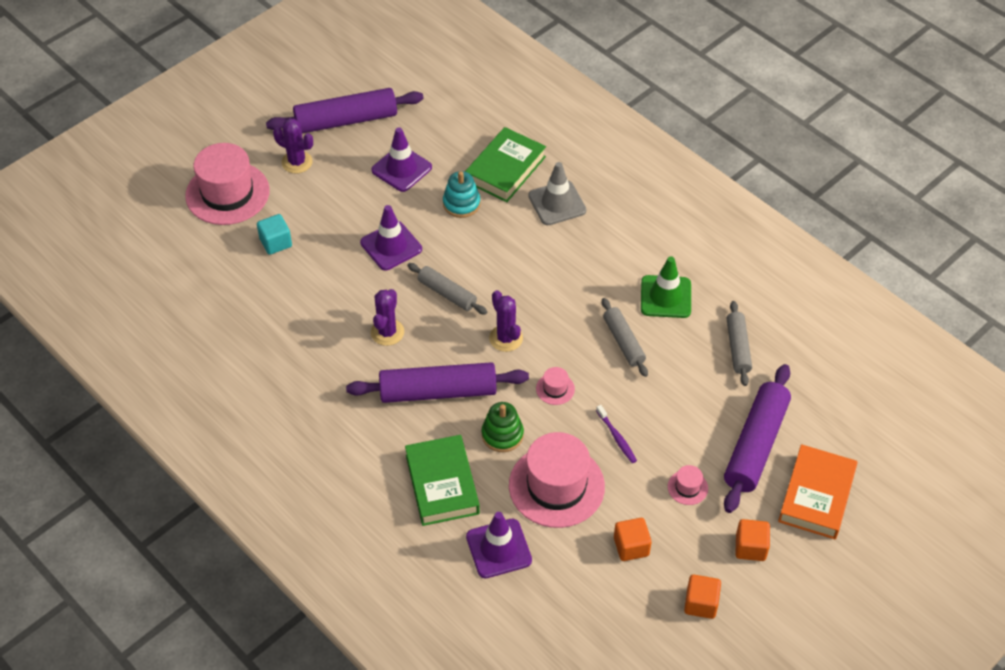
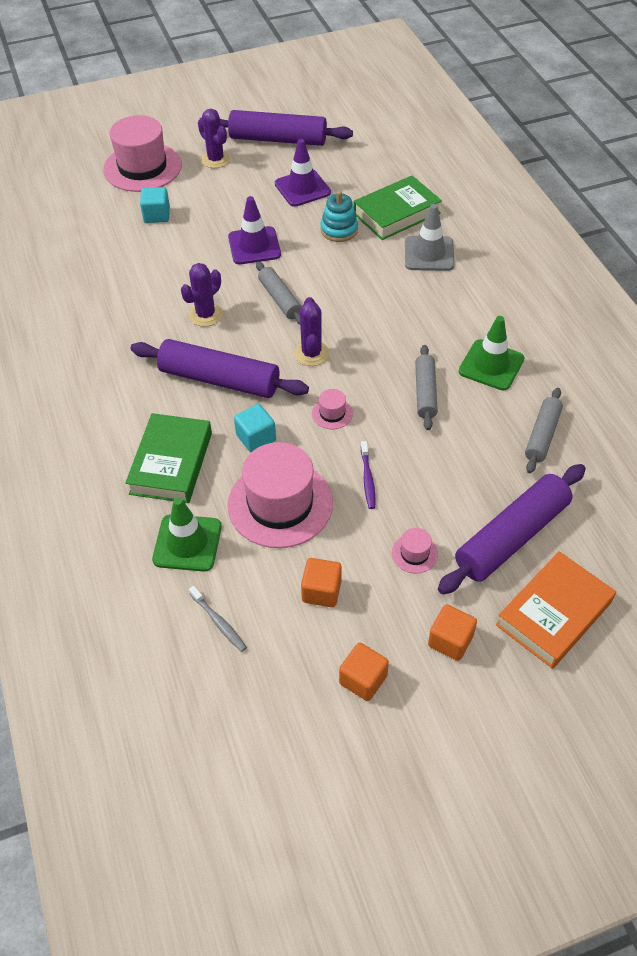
camera: 25 degrees right, 0 degrees up
(498, 548) = (187, 543): purple traffic cone -> green traffic cone
(502, 435) = (256, 438): green stacking toy -> turquoise cube
(564, 604) = (219, 622): none -> grey toothbrush

